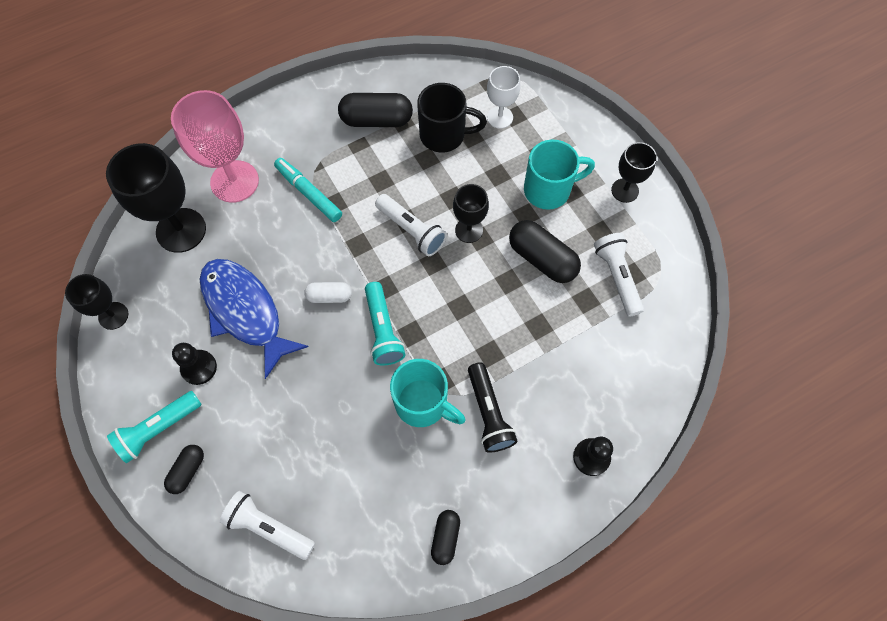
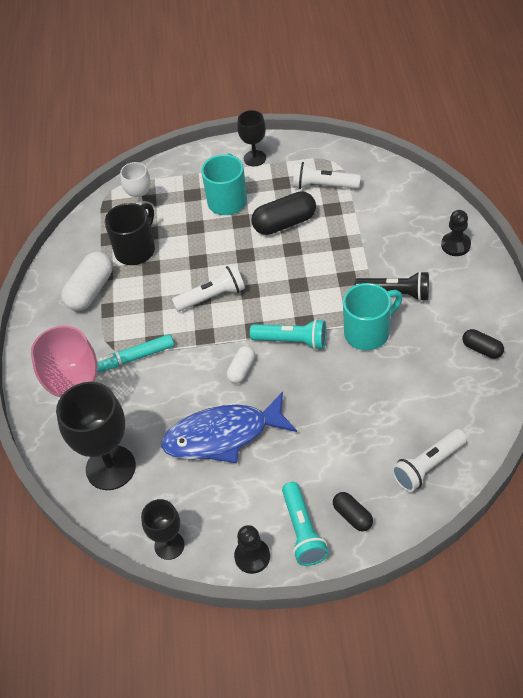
camera: 60 degrees left, 15 degrees down
(199, 368) = (259, 485): black pawn -> black pawn (252, 556)
(376, 120) = (90, 290): black capsule -> white capsule
(469, 230) = (234, 260): black goblet -> none

